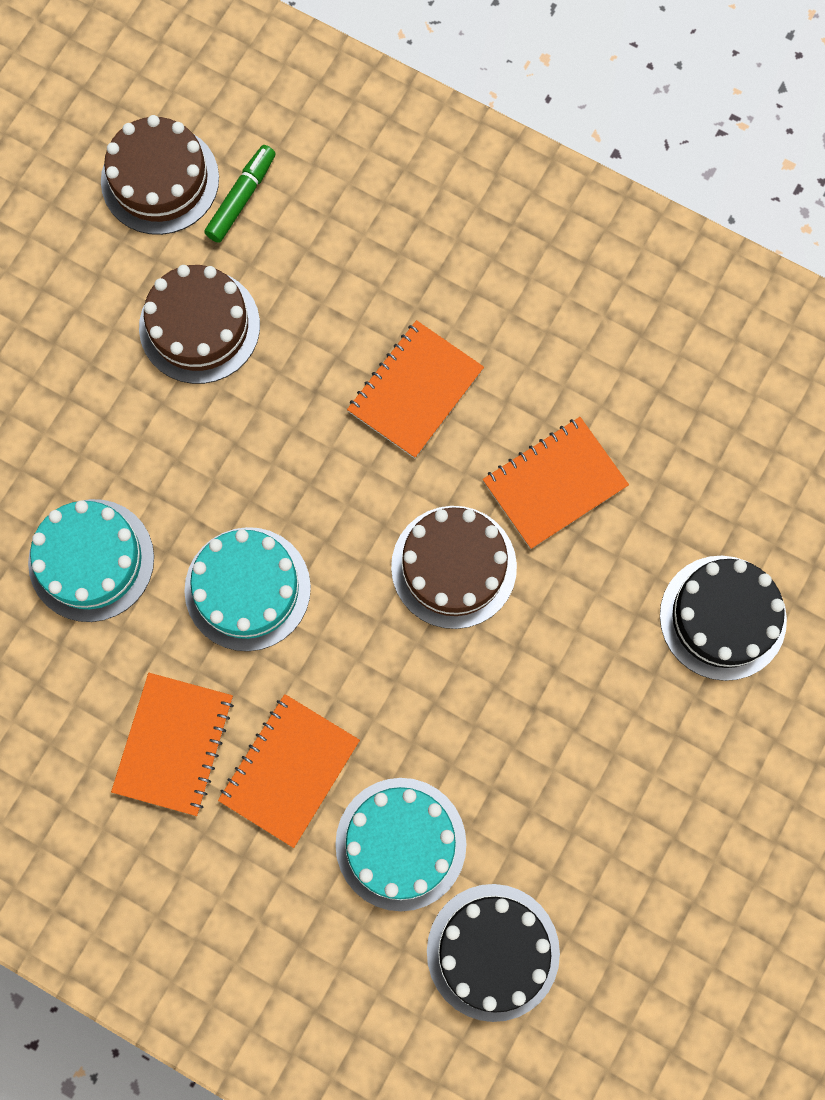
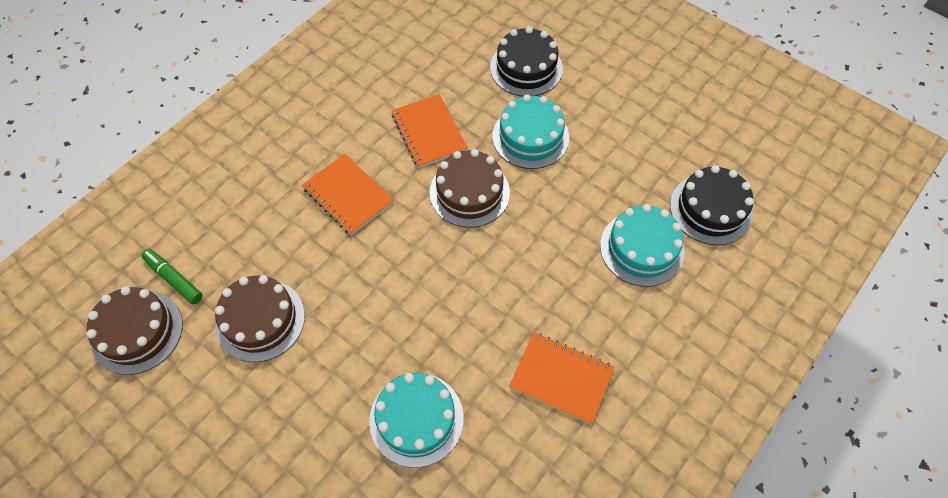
camera: 80 degrees left, 15 degrees down
(247, 589) = (459, 315): turquoise cake -> turquoise cake (530, 137)
(289, 770) = (588, 306): orange notebook -> none

